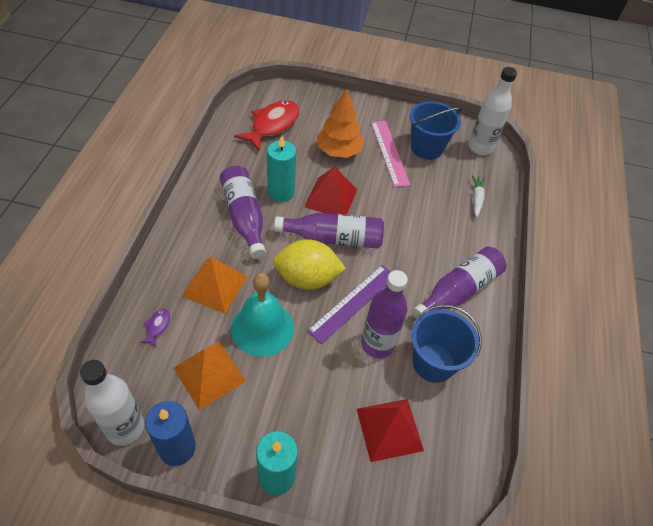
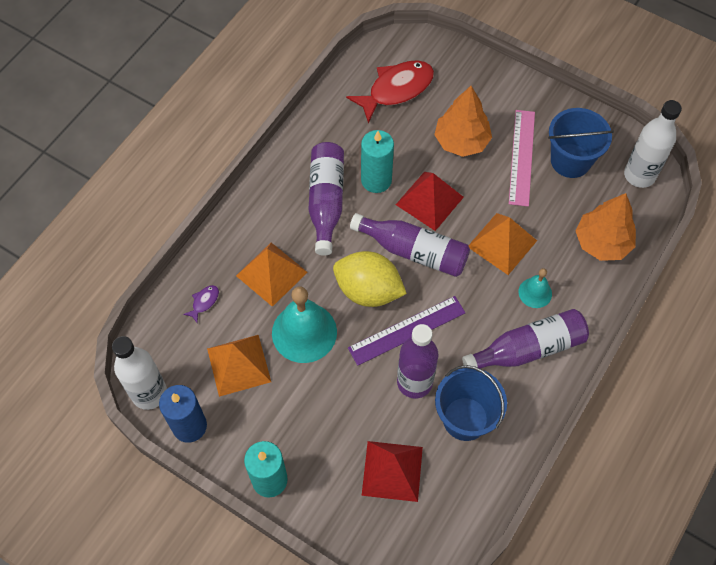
camera: 25 degrees right, 10 degrees up
(402, 216) = (502, 243): none -> orange pyramid
(444, 246) = (535, 292): none -> turquoise bell
(476, 198) = (602, 242): white carrot -> orange tree

